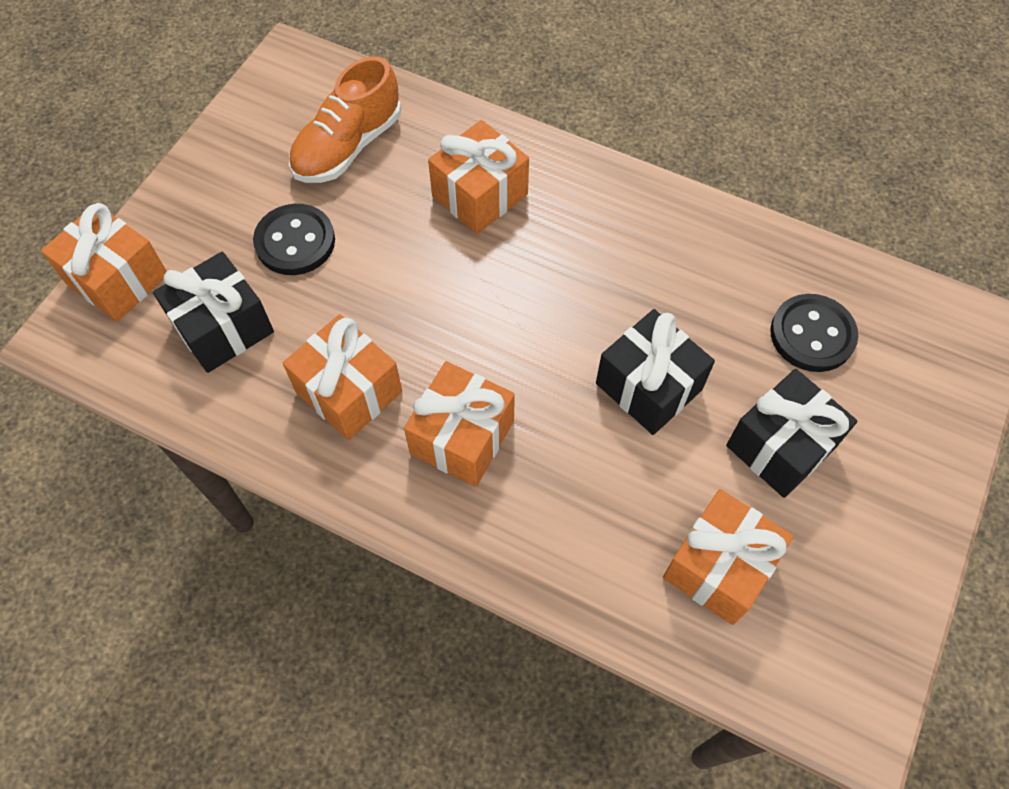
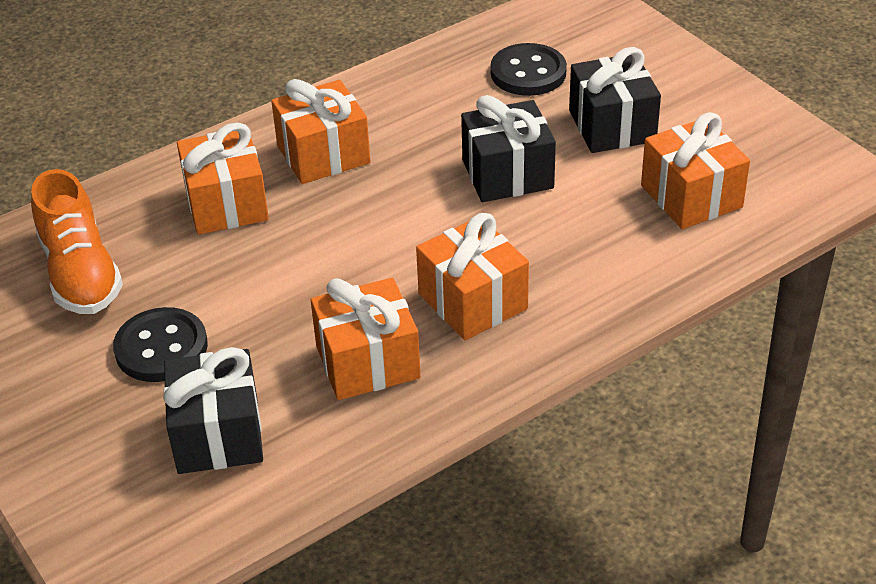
camera: 60 degrees left, 20 degrees down
(117, 279) = (79, 507): orange gift -> orange gift (323, 154)

